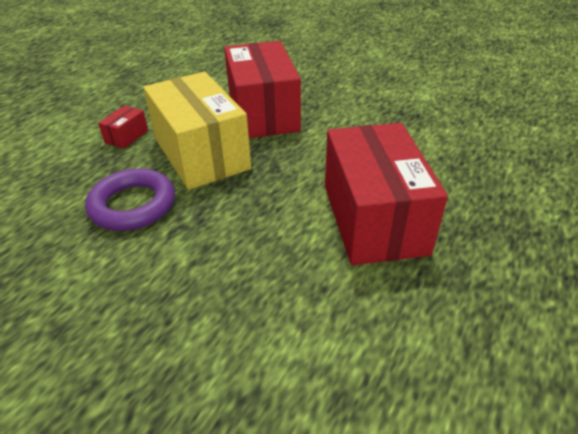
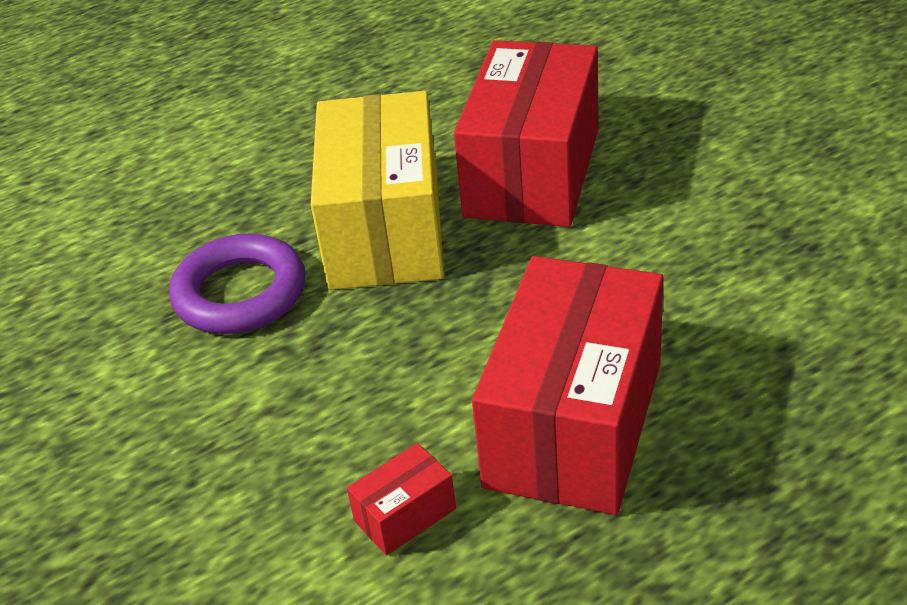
camera: 30 degrees right, 0 degrees up
(127, 136) = (294, 168): red box -> red box (405, 515)

